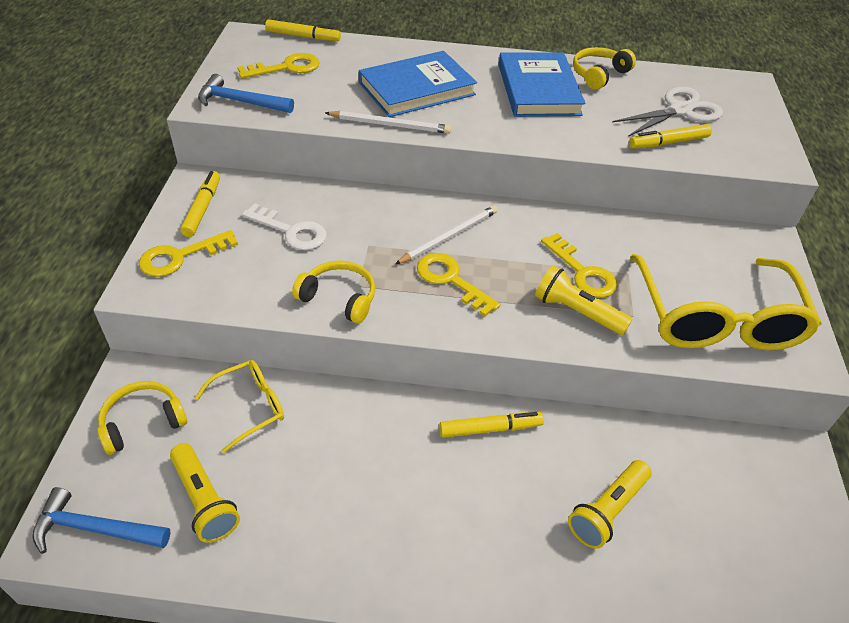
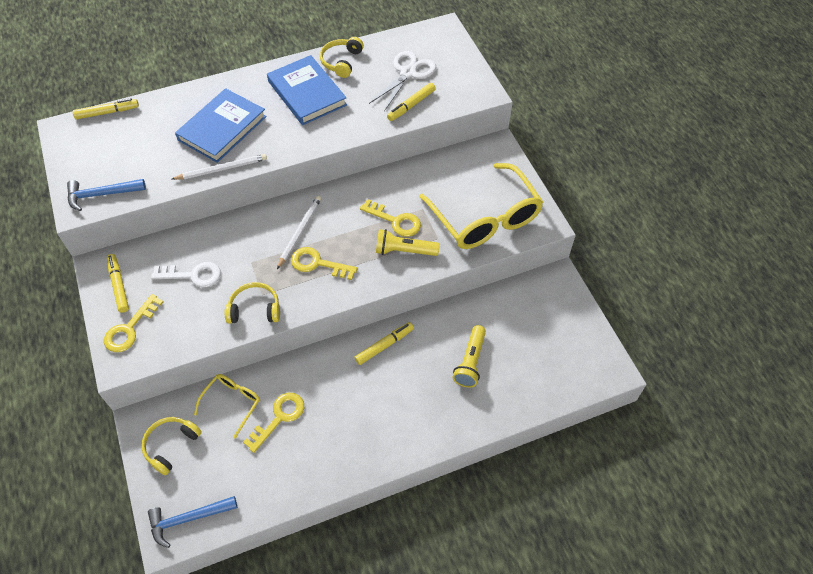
camera: 25 degrees left, 10 degrees up
(204, 500) = (242, 470): yellow flashlight -> none
(286, 67) = (114, 148): yellow key -> yellow key (279, 417)

